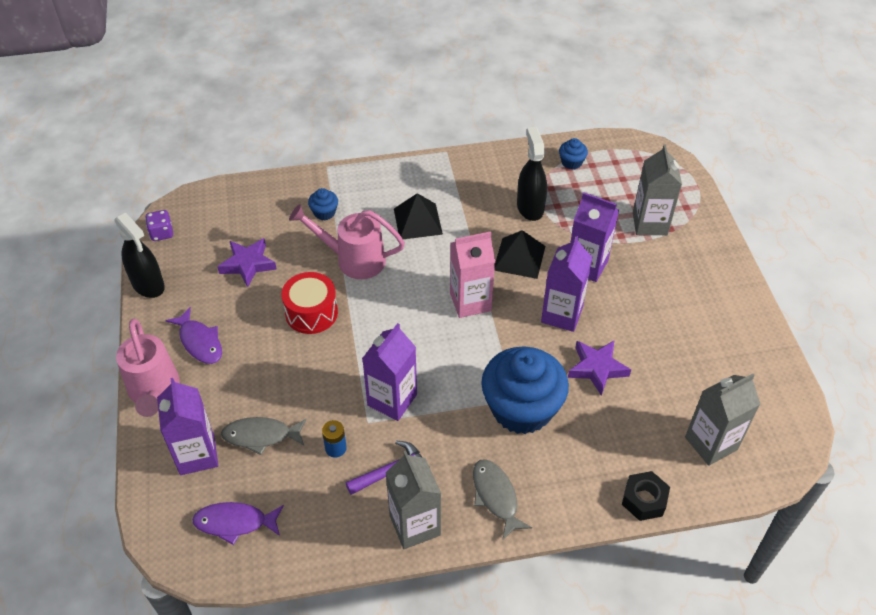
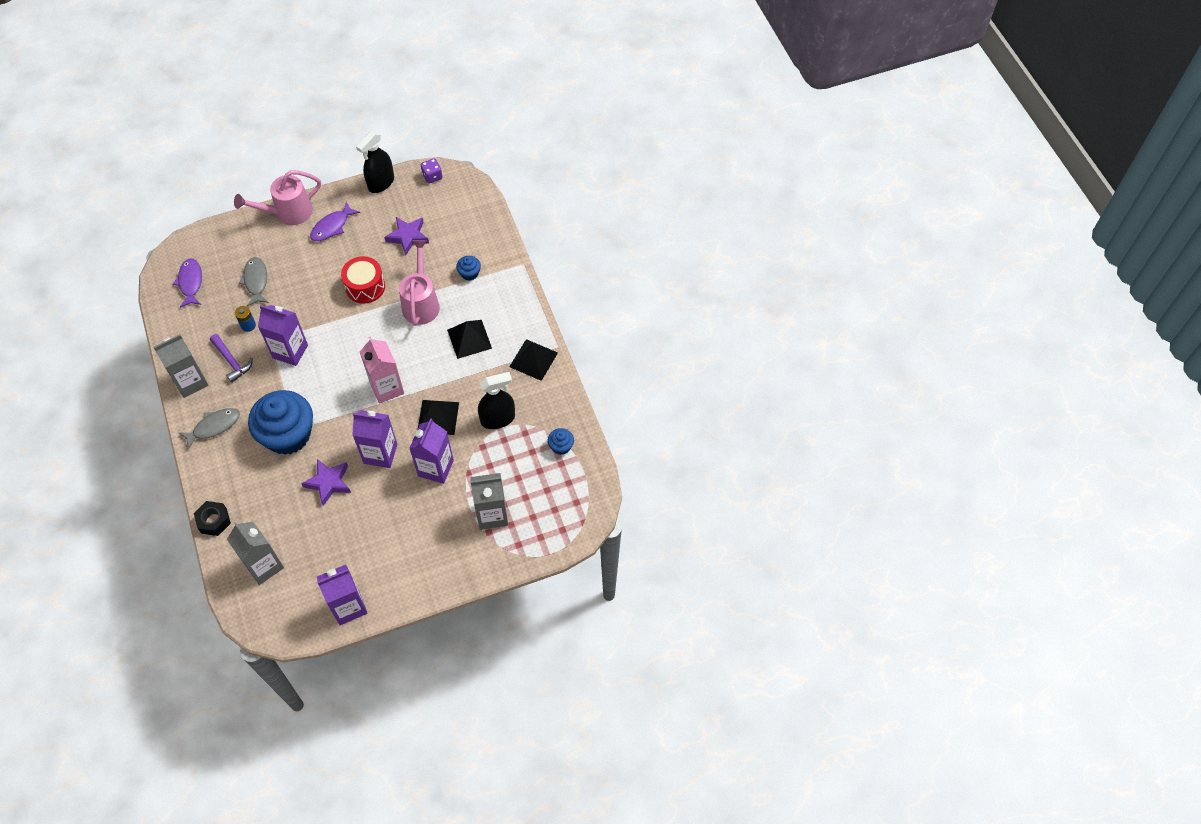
camera: 80 degrees right, 10 degrees up
(197, 455) = (239, 250): purple carton -> purple carton (348, 606)
(458, 171) = (533, 359): none -> black pyramid

